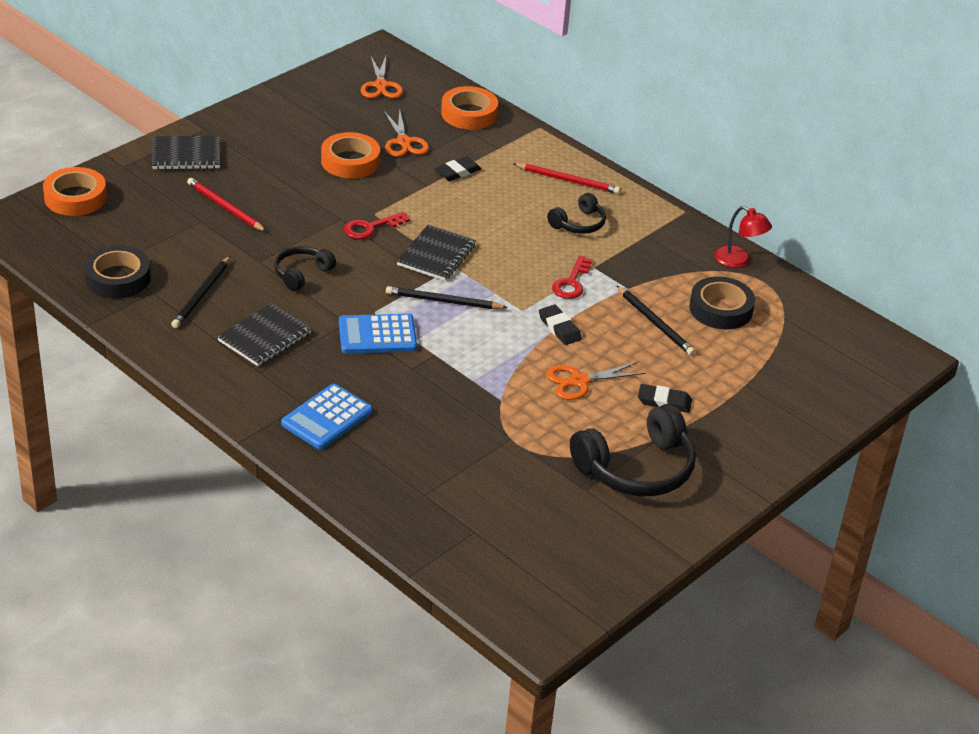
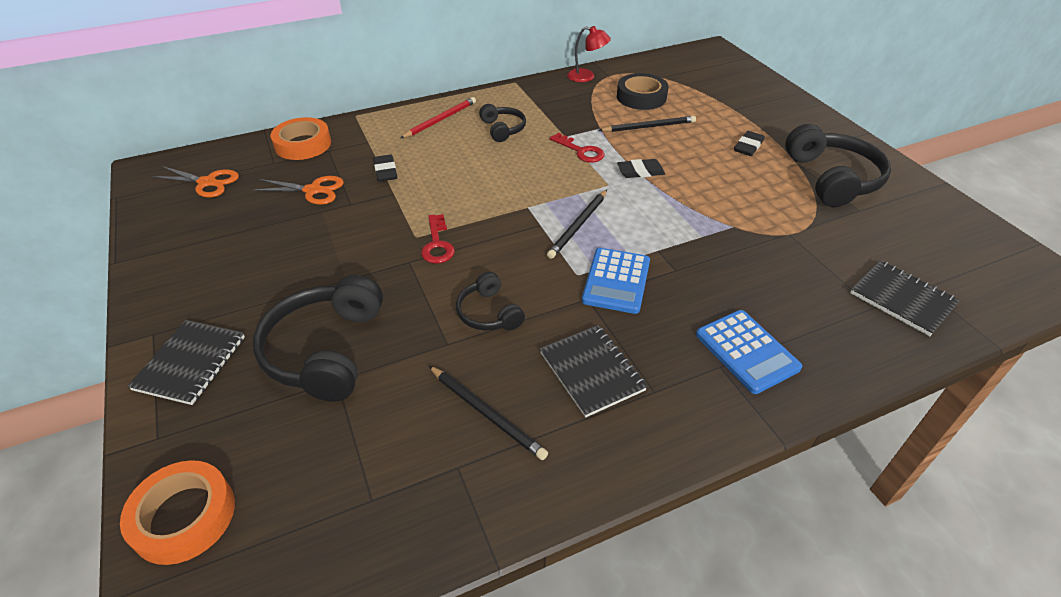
camera: 65 degrees left, 5 degrees up
(118, 278) = (407, 502): black tape -> none
(225, 207) = (325, 350): red pencil -> black headphones
(350, 161) = (316, 232): orange tape -> none
(436, 255) = (505, 213): black notebook -> black notebook (902, 299)
(579, 381) = (716, 179): orange scissors -> none
(738, 261) = (586, 77): red lamp -> red lamp turned 45 degrees clockwise

